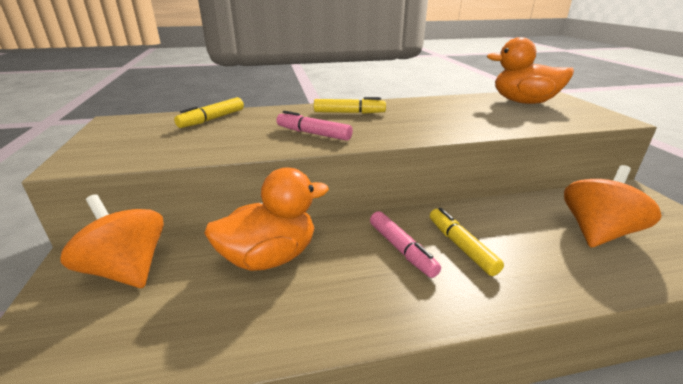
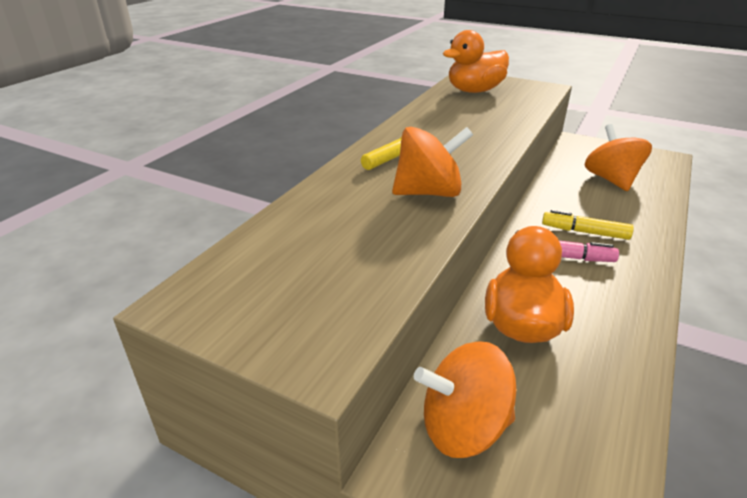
camera: 50 degrees left, 5 degrees up
(212, 119) = (295, 230): yellow marker -> none
(313, 133) = (428, 192): pink marker -> orange spinning top

